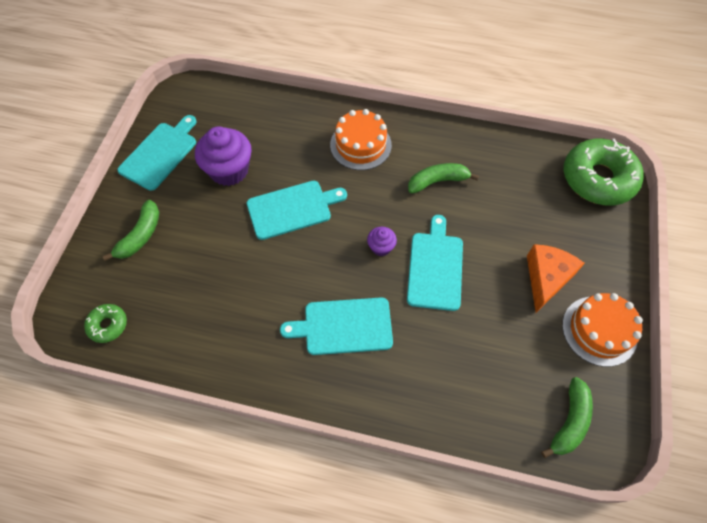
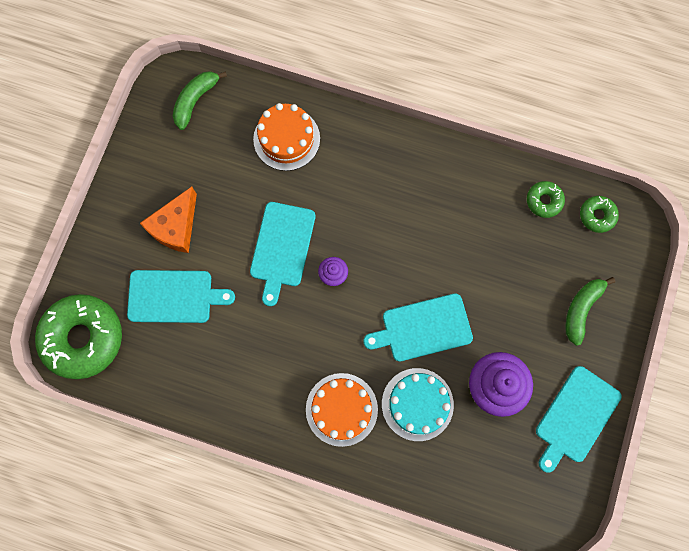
camera: 175 degrees left, 15 degrees up
(163, 336) = (544, 201): none -> green donut
(296, 153) = (417, 404): none -> turquoise cake
(344, 326) = (377, 196): turquoise cutting board -> turquoise cutting board (174, 296)
(437, 181) = (261, 350): green banana -> none
(599, 330) = (143, 173): orange cake -> orange cake (286, 139)

